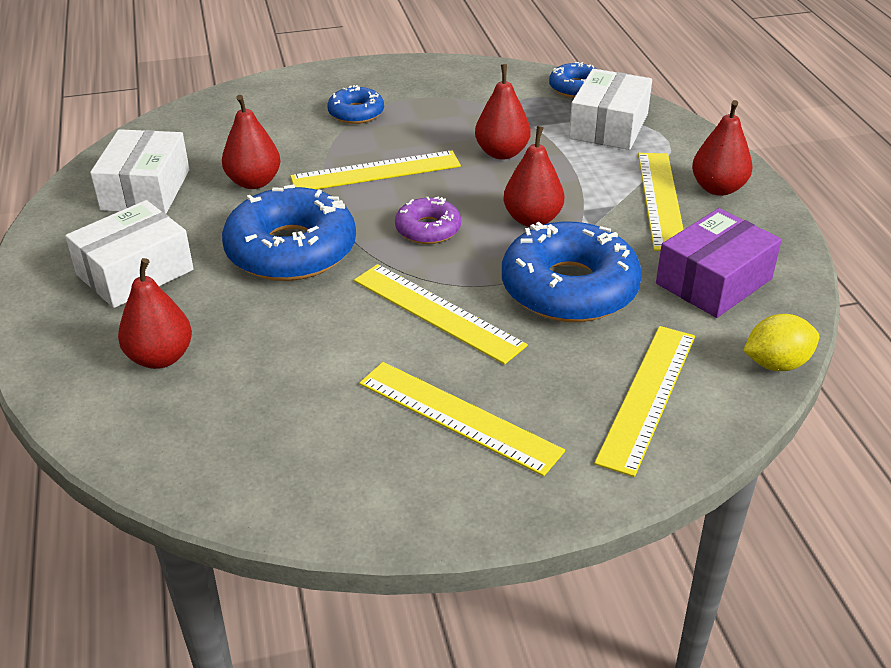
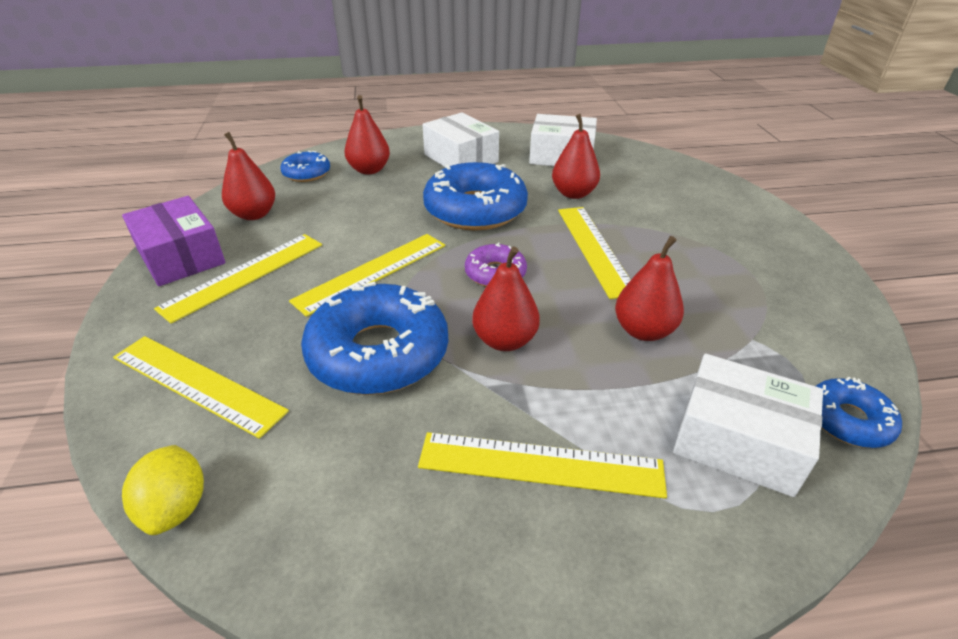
camera: 95 degrees right, 0 degrees up
(356, 113) = (706, 240): blue donut -> blue donut (307, 173)
(714, 281) = (349, 482): purple box -> purple box (181, 257)
(718, 188) = (572, 546): red pear -> red pear (254, 214)

